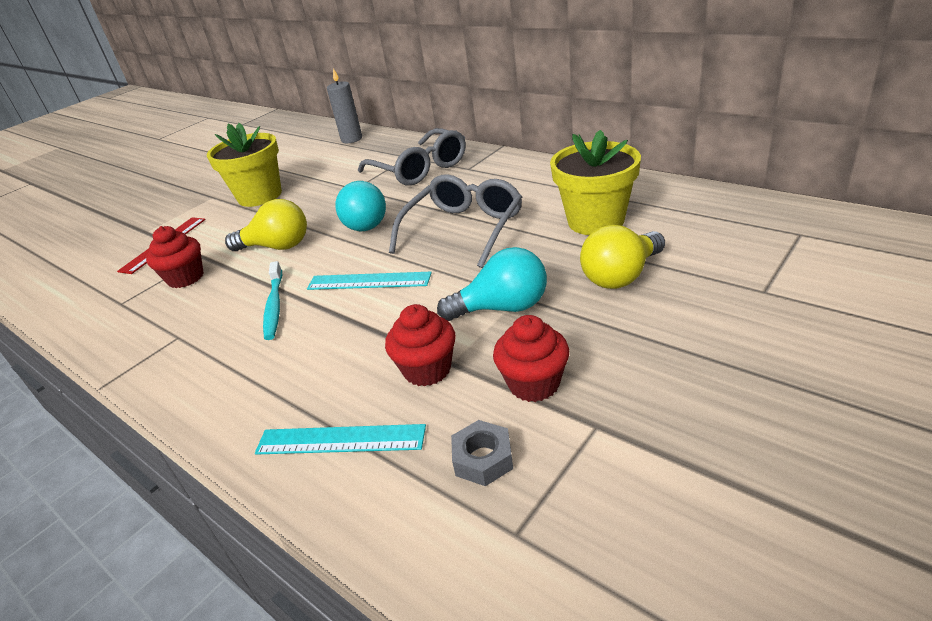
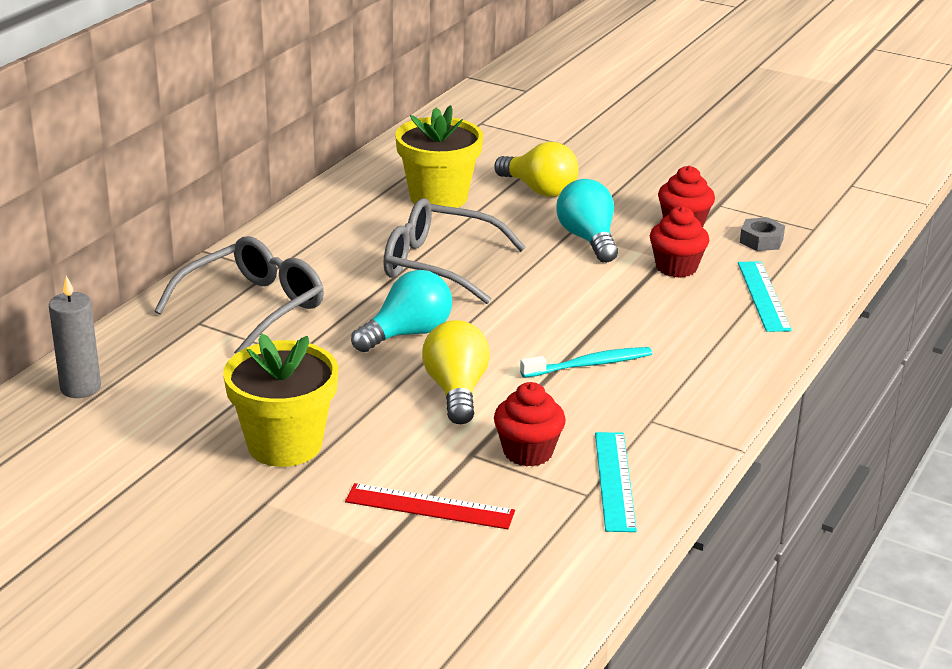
camera: 105 degrees left, 5 degrees down
(368, 281) = (542, 312): turquoise ruler -> turquoise ruler (615, 481)

